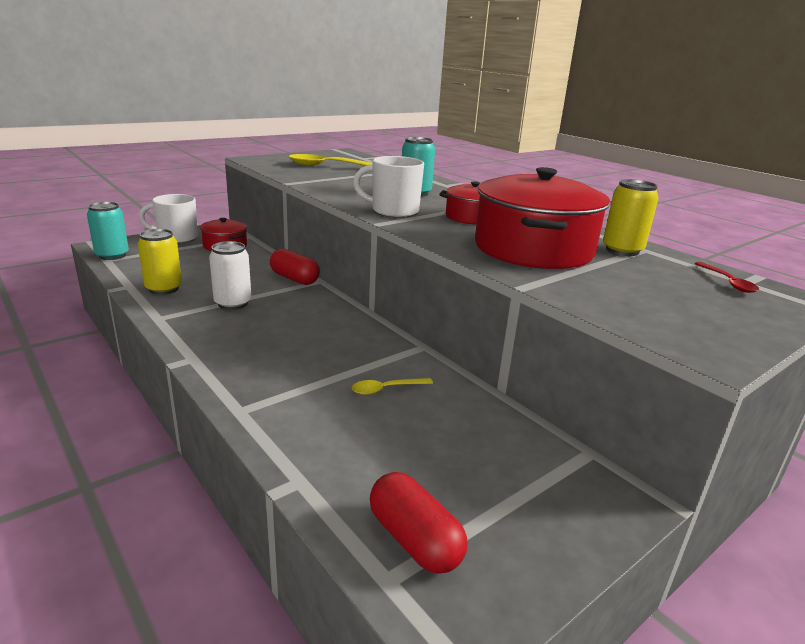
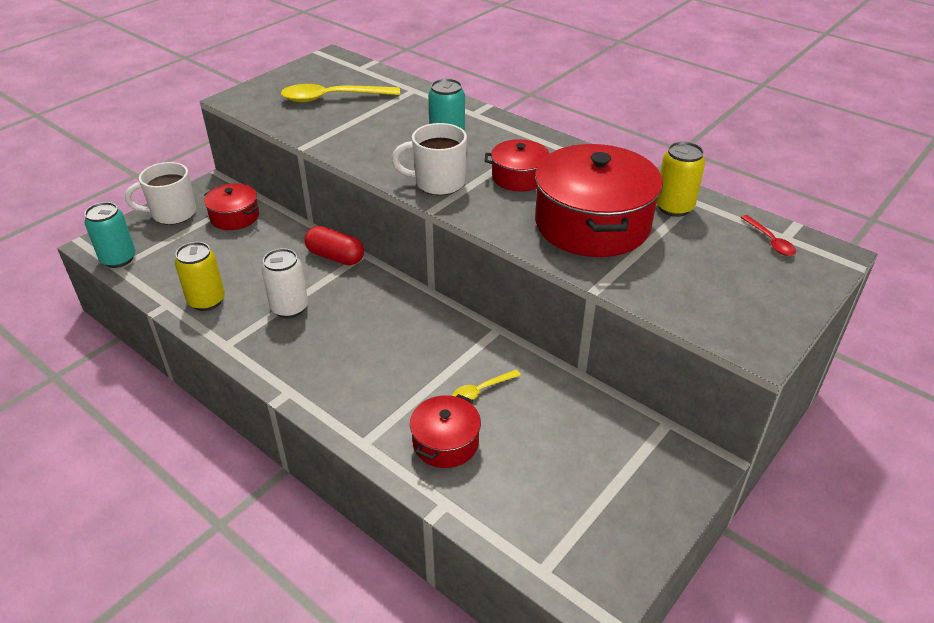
camera: 10 degrees left, 15 degrees up
(327, 425) = (445, 442): none -> red pot
(414, 539) = (552, 535): red capsule -> none

